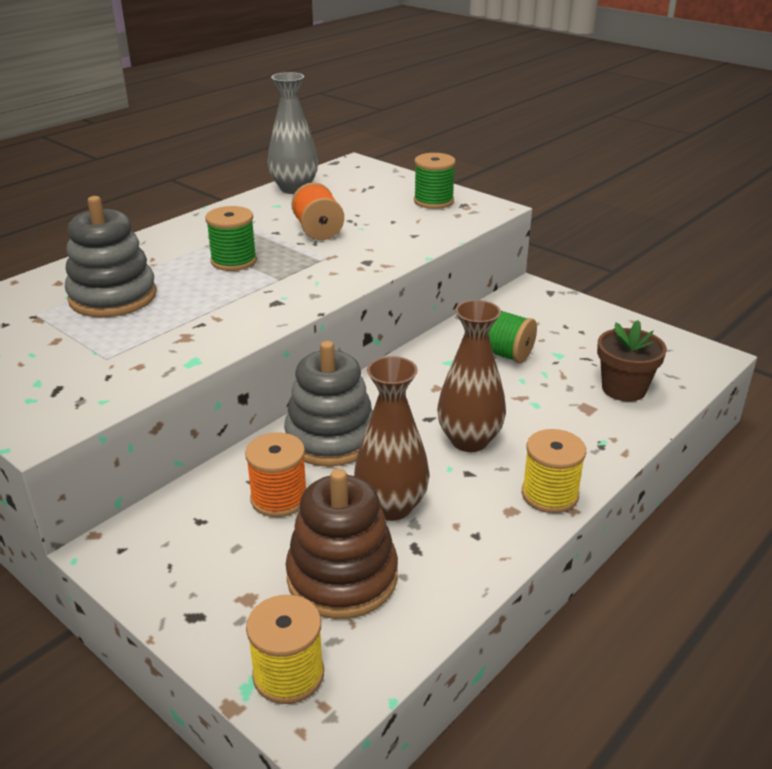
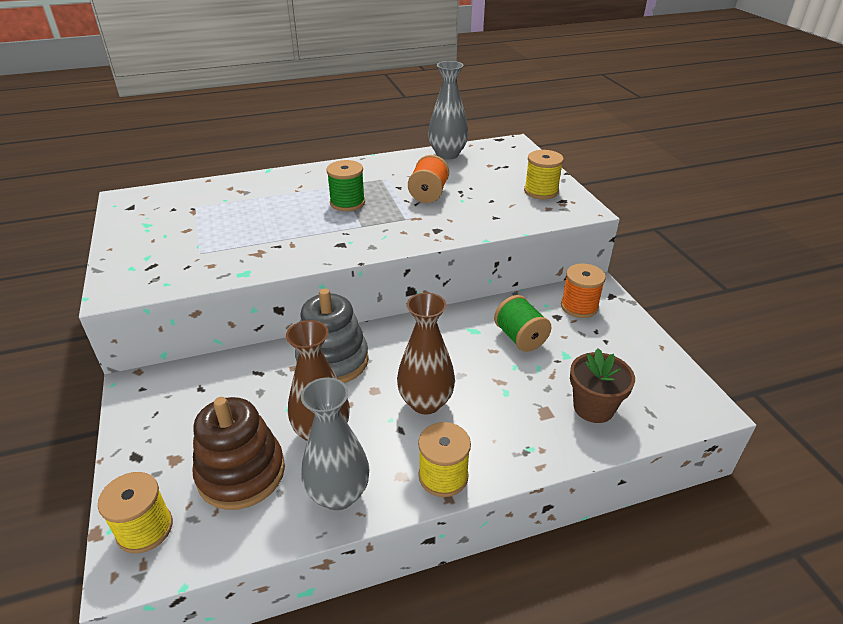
camera: 30 degrees right, 5 degrees up
(113, 297) = (248, 208): grey stacking toy -> none
(279, 498) = (259, 393): orange spool -> orange spool (579, 306)
(433, 201) = (541, 191): green spool -> yellow spool
(466, 551) = (338, 494): none -> grey vase

